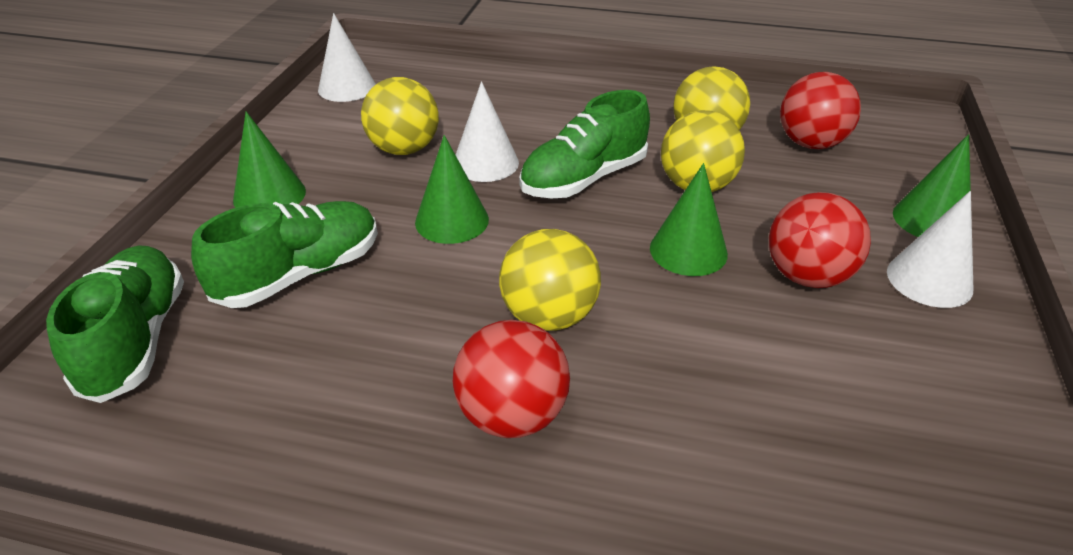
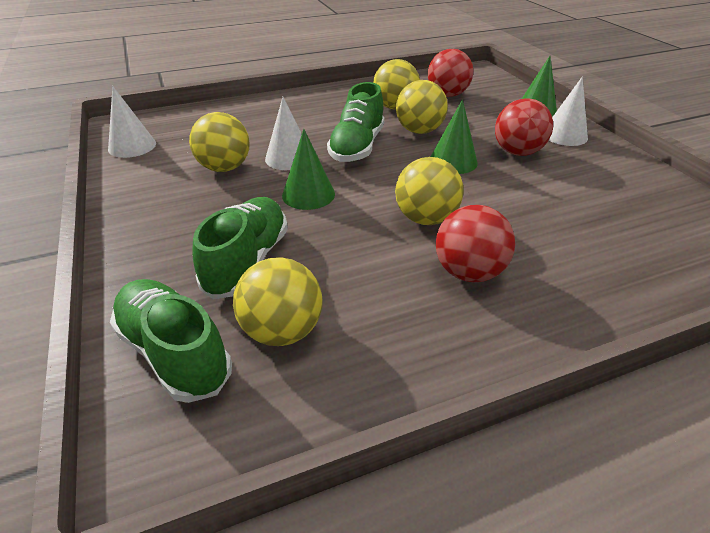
camera: 35 degrees left, 0 degrees up
(242, 371) = (282, 330): none -> yellow ball
(269, 195) = (160, 227): green cone -> none

